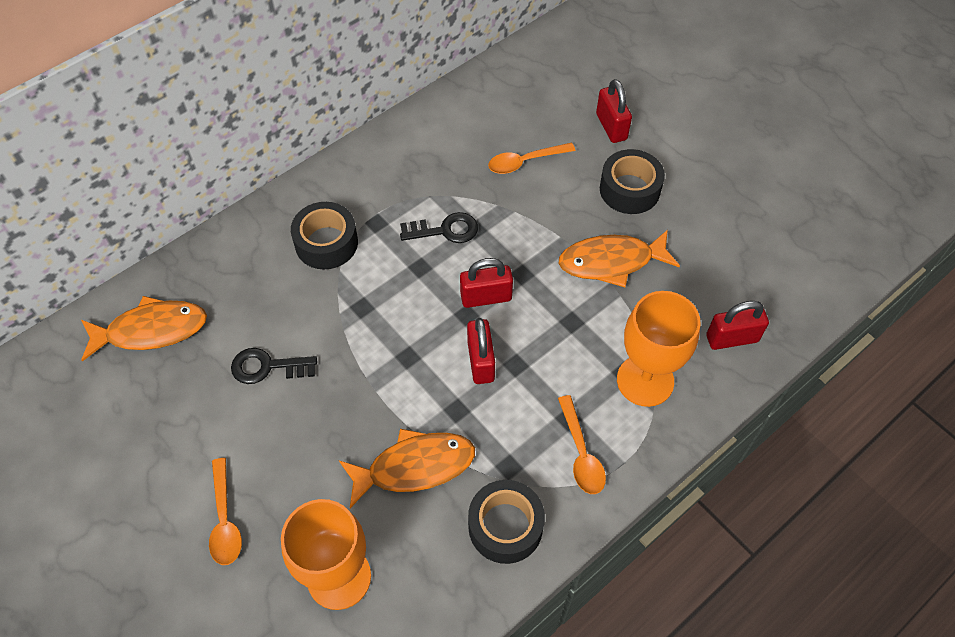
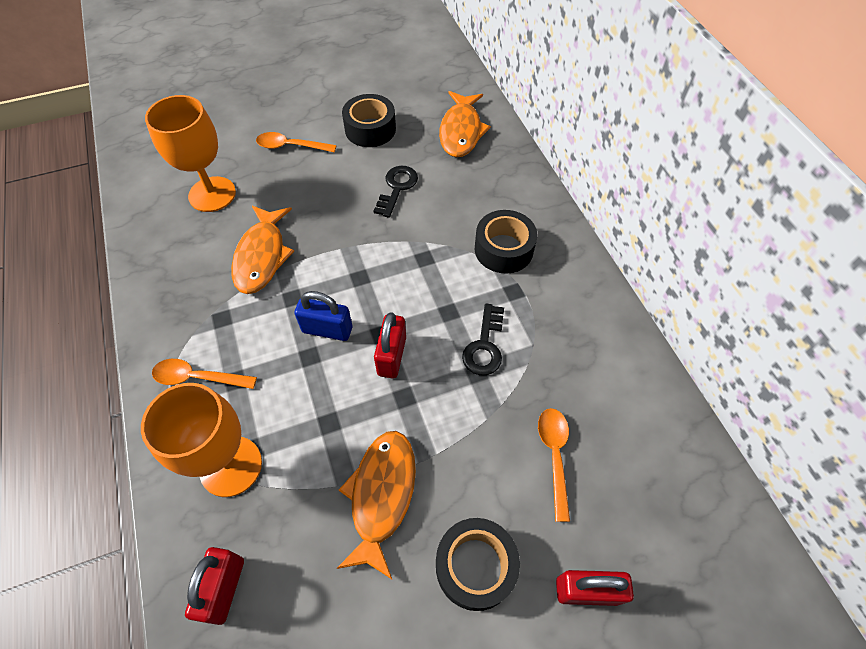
camera: 110 degrees right, 0 degrees up
(481, 361) = (327, 330): red padlock -> blue padlock
(505, 526) = (177, 300): black tape -> black tape (370, 129)

